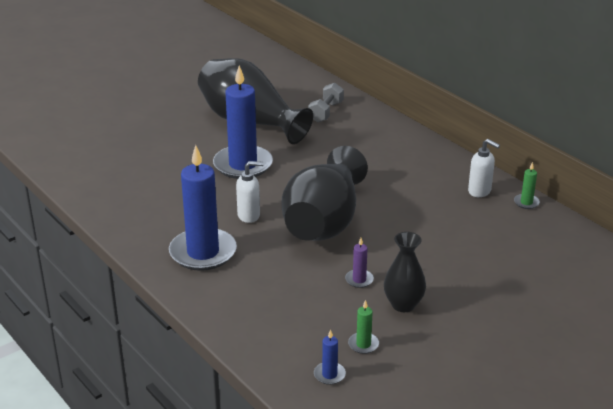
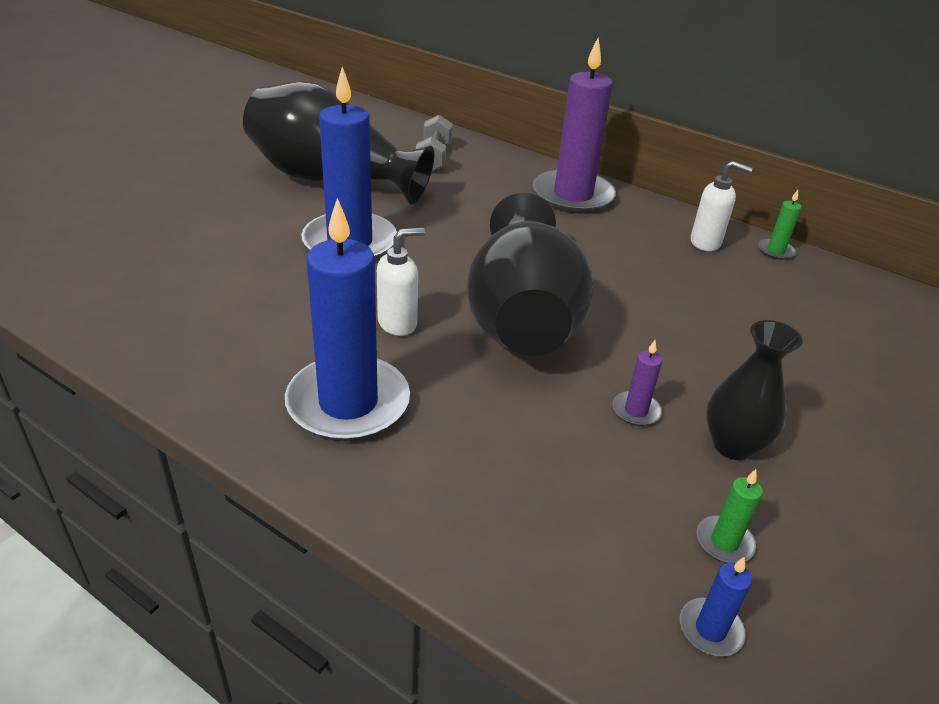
camera: 20 degrees left, 5 degrees up
(408, 149) = (573, 195): none -> purple candle

